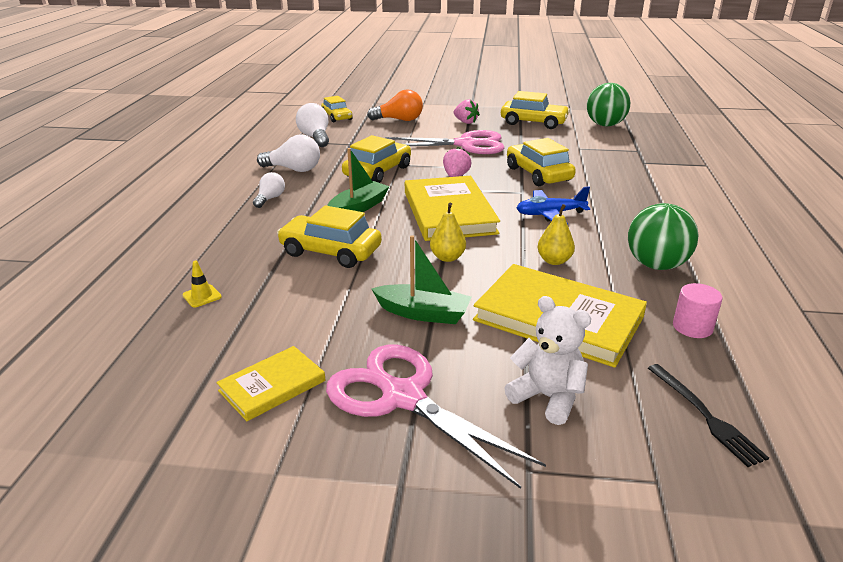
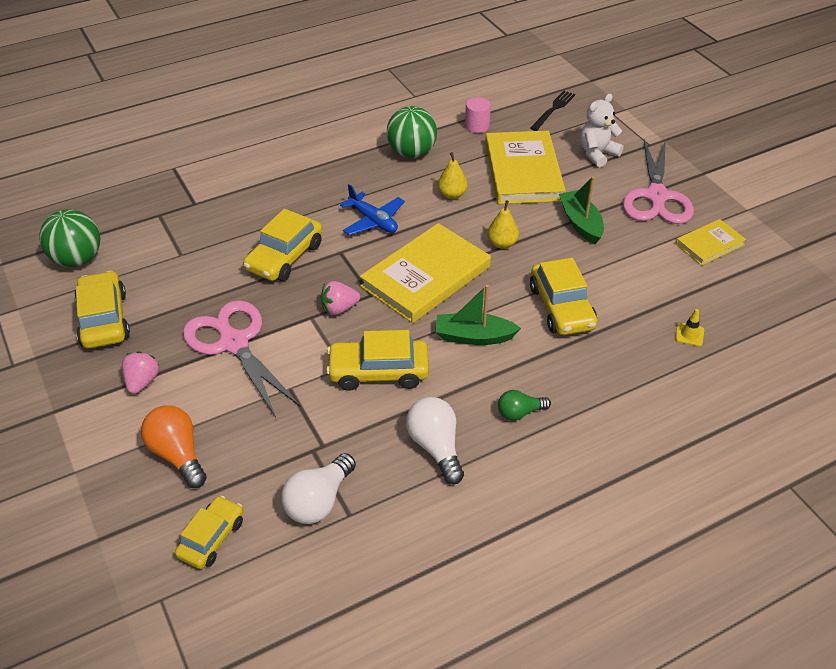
camera: 125 degrees left, 15 degrees up
(270, 199) = (519, 413): white light bulb -> green light bulb
(272, 386) = (709, 244): yellow book -> yellow book turned 45 degrees counterclockwise
(547, 397) = (597, 154): white teddy bear -> white teddy bear turned 45 degrees clockwise

